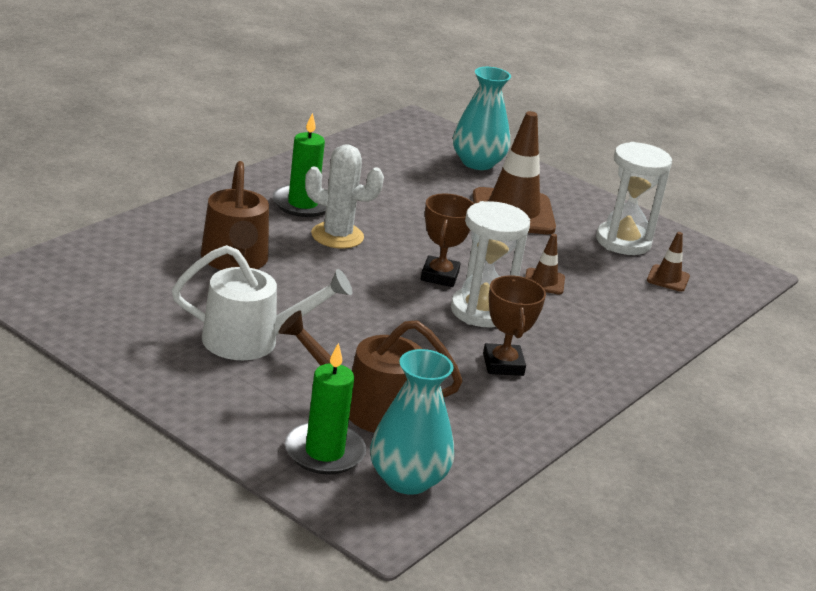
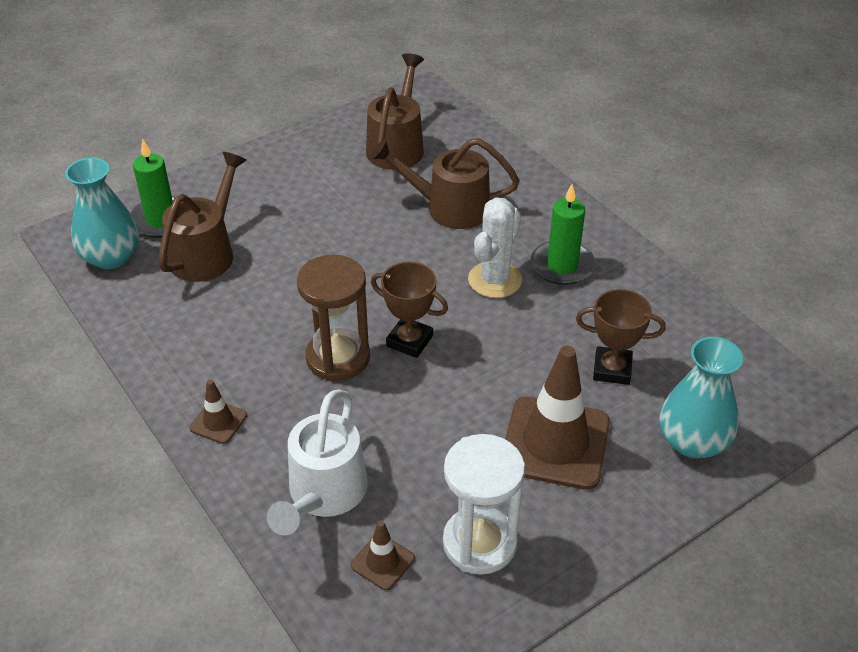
camera: 110 degrees right, 15 degrees up
(124, 296) = (397, 145): none -> brown watering can
(252, 341) = (318, 203): white watering can -> white watering can (323, 495)
(481, 311) = (338, 358): white hourglass -> brown hourglass
(503, 364) = (242, 351): brown trophy -> brown trophy (612, 369)
(544, 282) = (389, 427): brown traffic cone -> brown traffic cone (218, 422)

